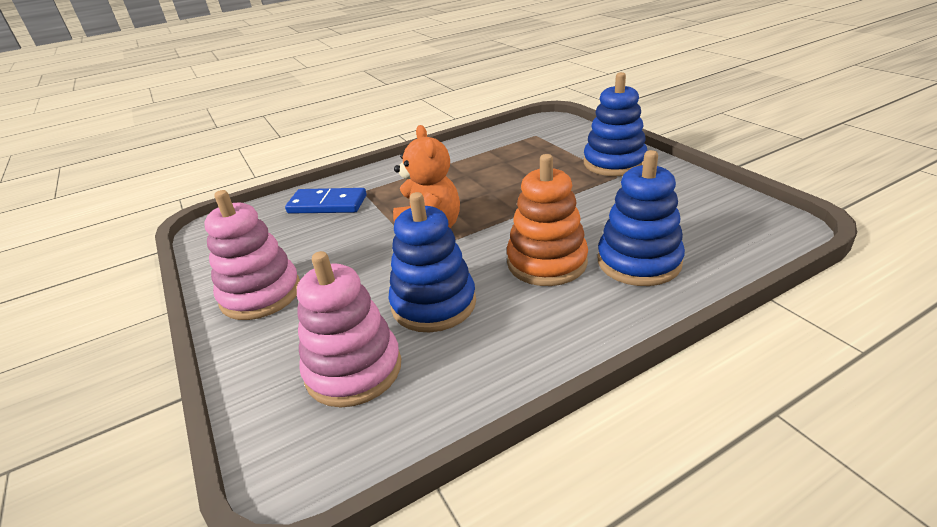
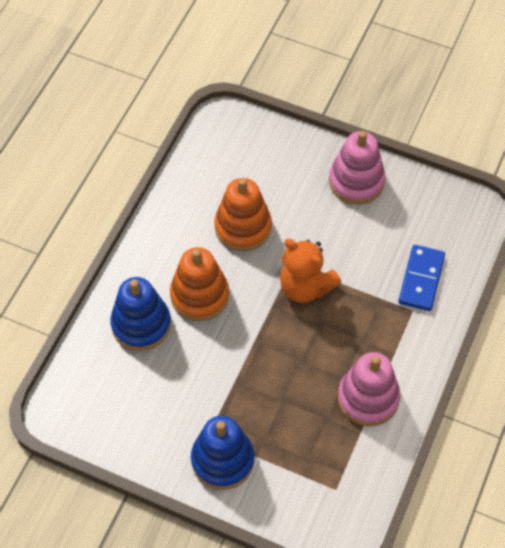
camera: 140 degrees right, 25 degrees up
(327, 204) = (421, 279): blue domino -> blue domino turned 45 degrees counterclockwise
(353, 370) = (246, 168): pink stacking toy -> pink stacking toy (368, 398)
(434, 304) = (243, 227): blue stacking toy -> orange stacking toy

